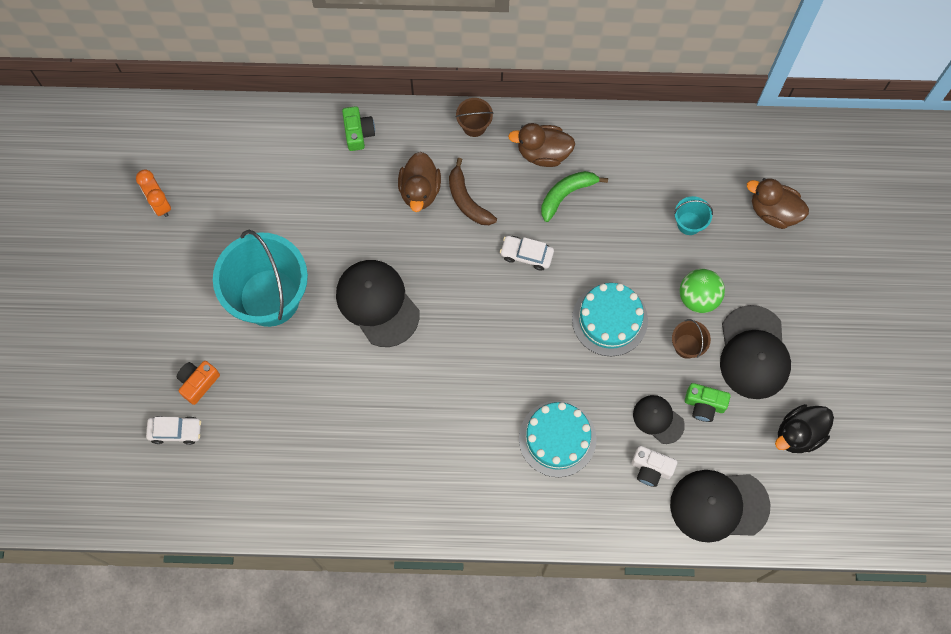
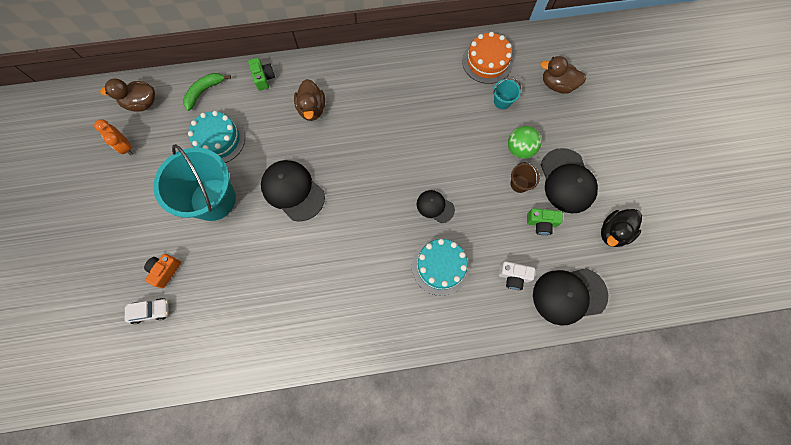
camera: 10 degrees left, 0 degrees up
(467, 200) = (346, 110): brown banana -> none
(474, 125) = (343, 61): brown bucket -> none
(526, 254) = (394, 140): white car -> none
(543, 152) = (393, 71): brown duck -> brown duck (142, 103)
(566, 194) = (414, 96): green banana -> green banana (204, 91)
(609, 319) = (461, 175): turquoise cake -> turquoise cake (218, 140)
(658, 419) = (510, 239): black cap -> black cap (435, 206)
(681, 159) = (487, 62): none -> orange cake

